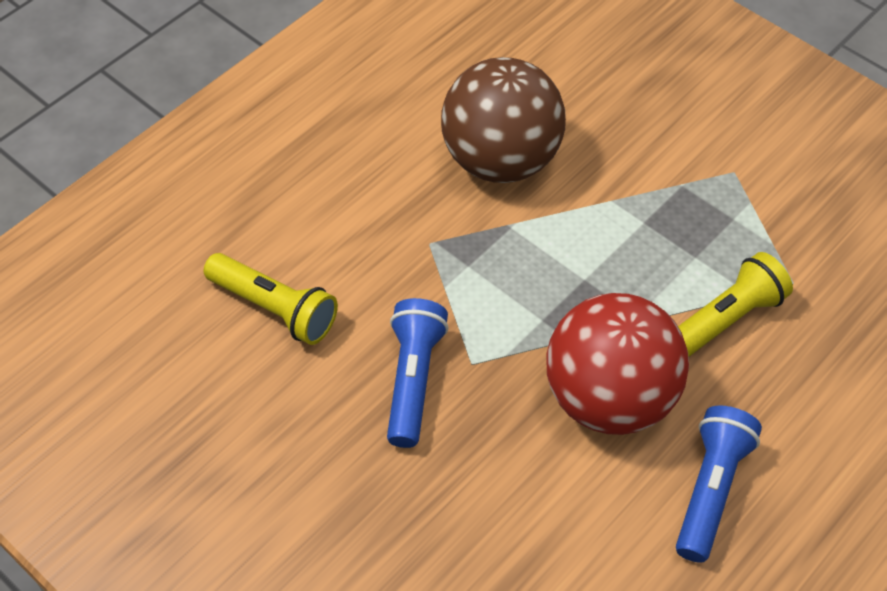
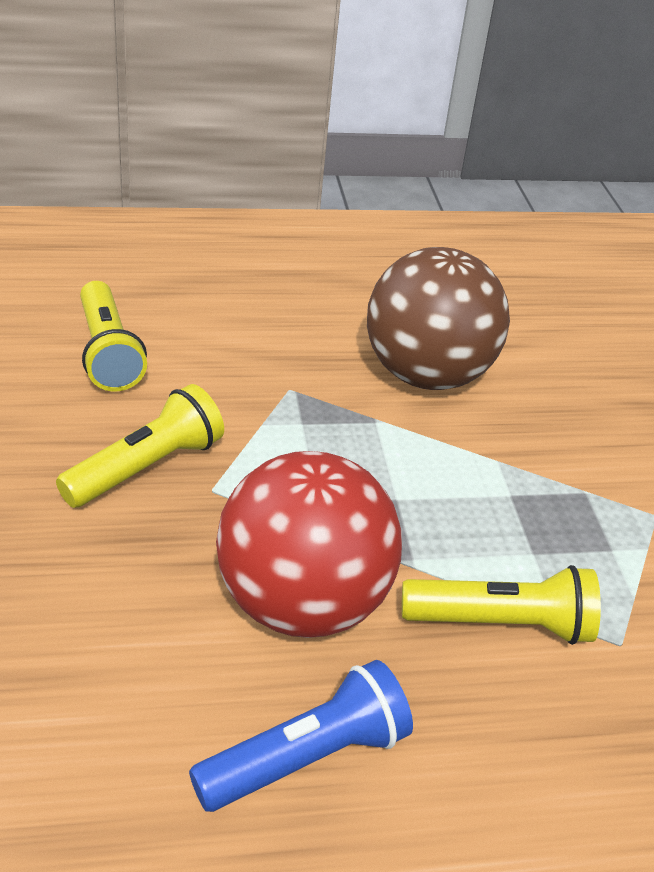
camera: 35 degrees right, 15 degrees down
(413, 380) = (147, 467): blue flashlight -> yellow flashlight

